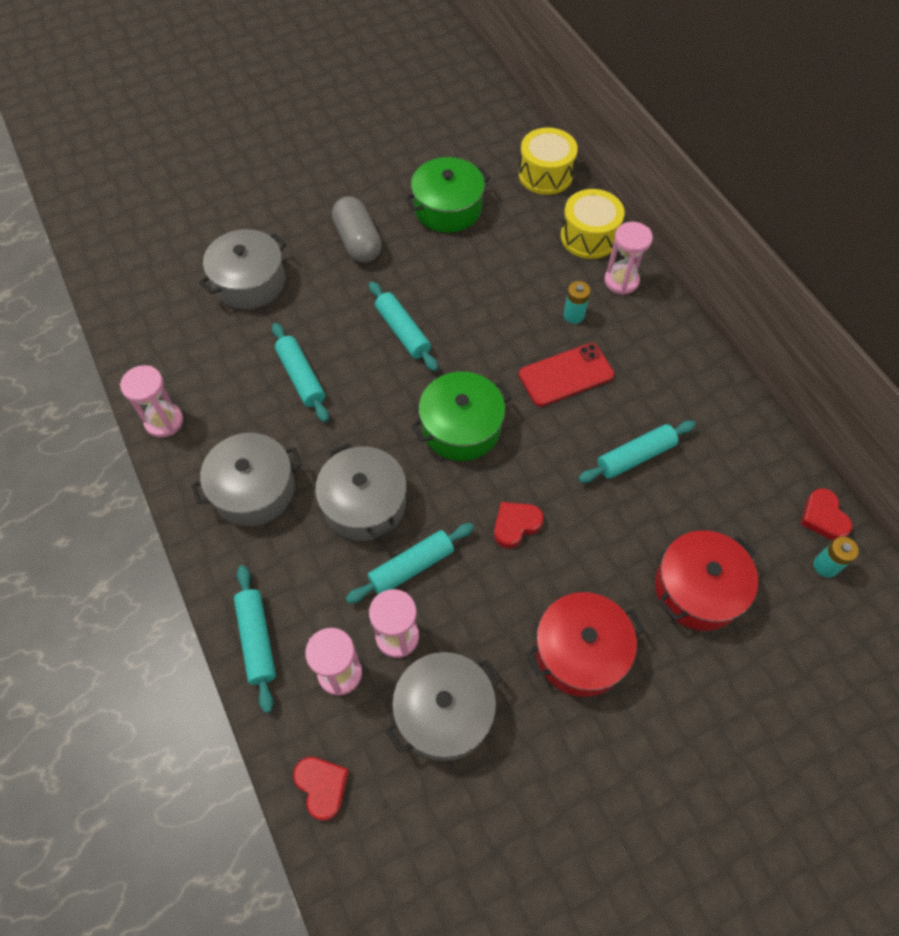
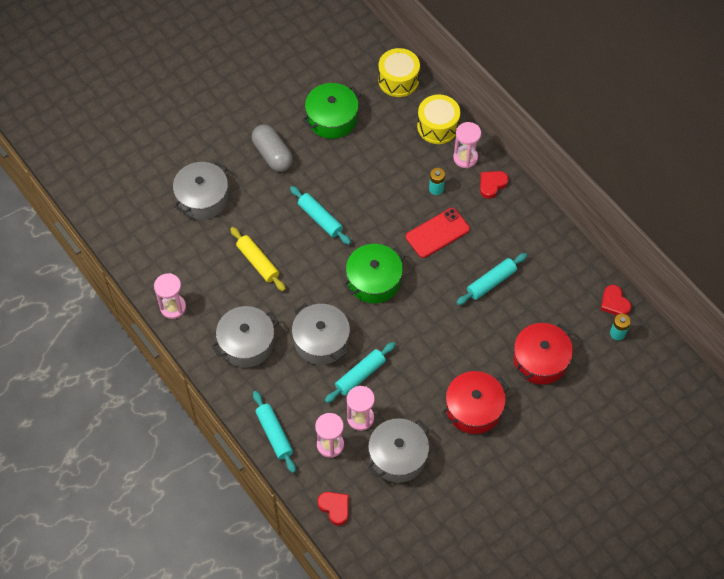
camera: 10 degrees left, 0 degrees up
(301, 377) = (258, 262): turquoise rolling pin -> yellow rolling pin
(515, 525) = (421, 339): red heart -> red heart (492, 185)

